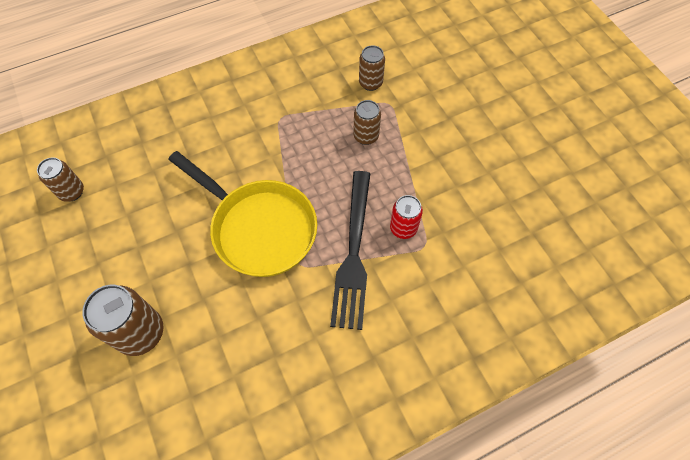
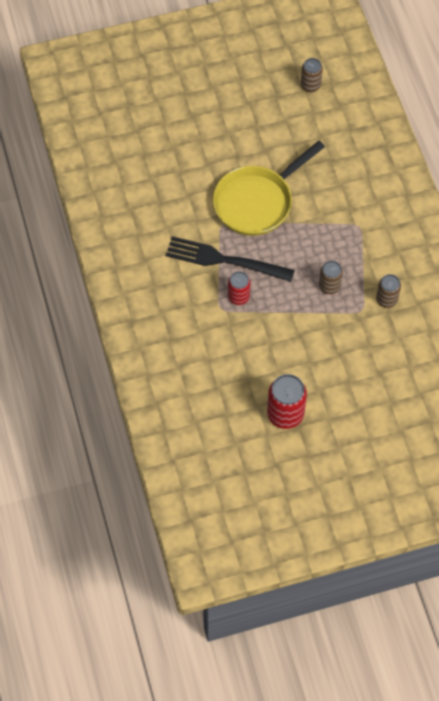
camera: 100 degrees right, 0 degrees up
(141, 333) = (191, 127): brown can -> none
(540, 158) = (285, 414): none -> red can

